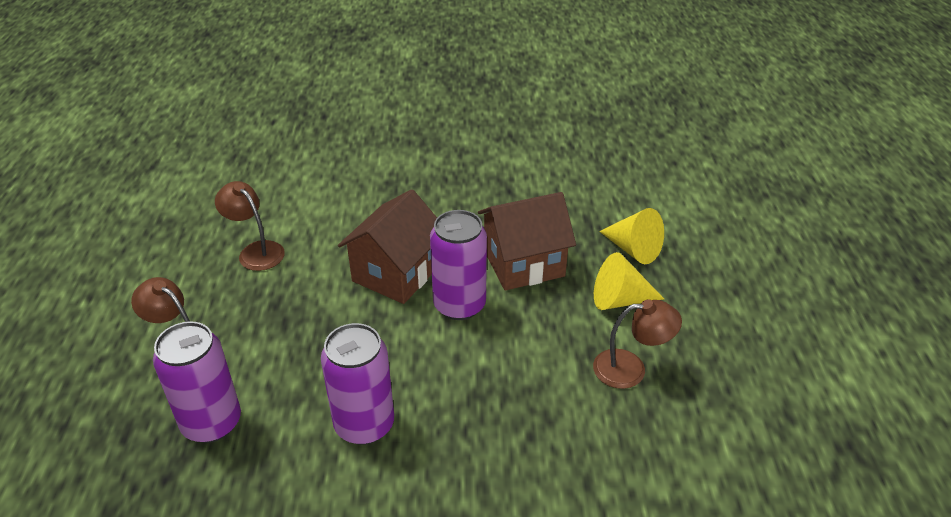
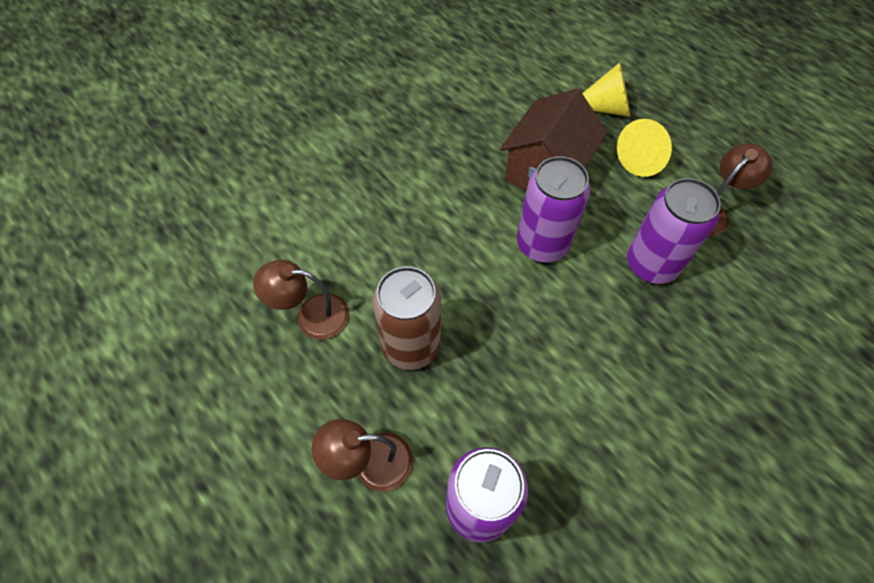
camera: 40 degrees left, 20 degrees up
(291, 306) = (411, 345): none -> brown can
(364, 424) = (595, 404): purple can -> purple can (651, 264)
(396, 273) = (460, 250): brown house -> none

